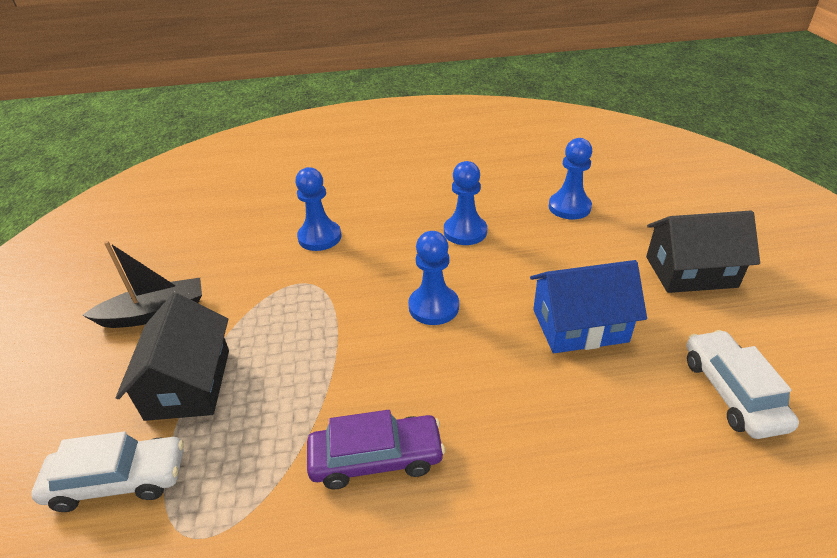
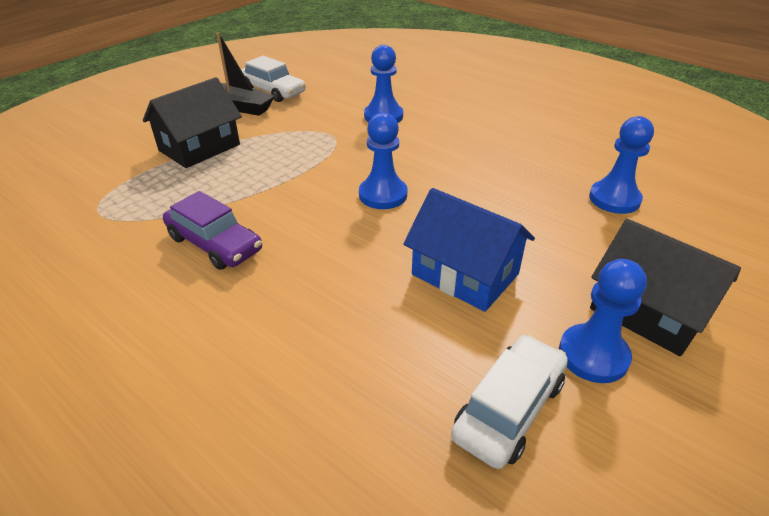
camera: 45 degrees right, 0 degrees up
(118, 480) = (112, 167): white car -> white car (273, 91)
(465, 232) = (488, 166): blue pawn -> blue pawn (593, 355)

